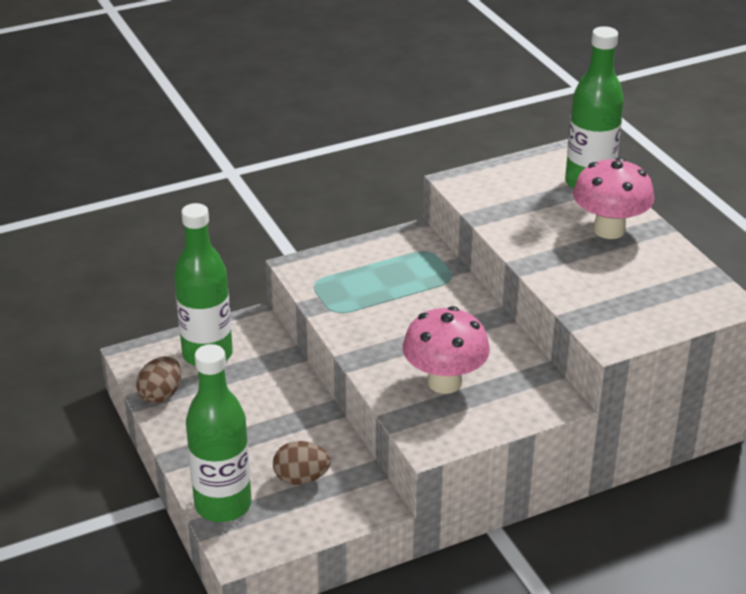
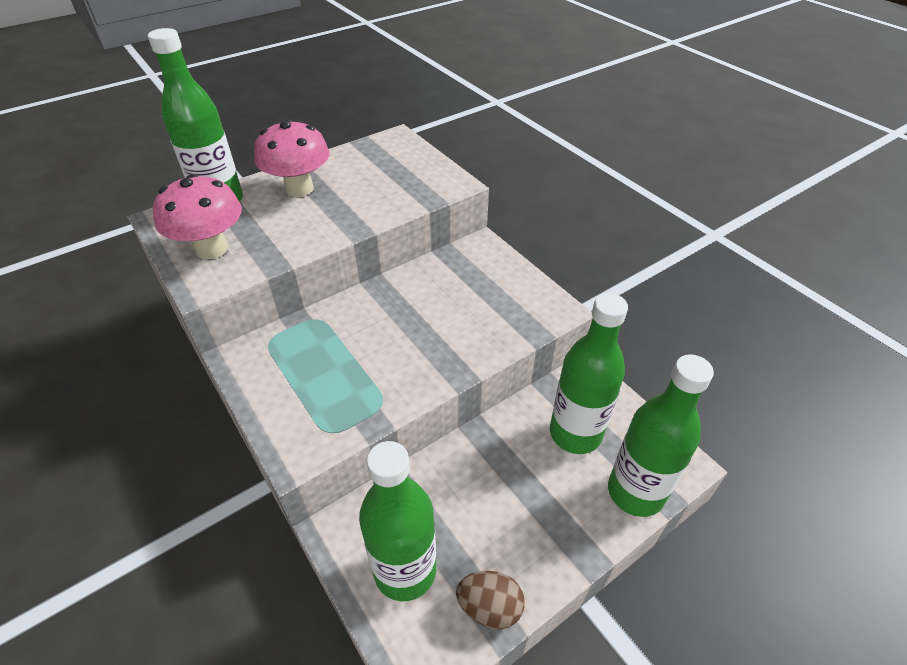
camera: 100 degrees left, 10 degrees up
(301, 478) = (575, 433): brown egg -> green bottle
(444, 382) = (477, 308): pink mushroom -> pink mushroom (211, 248)

